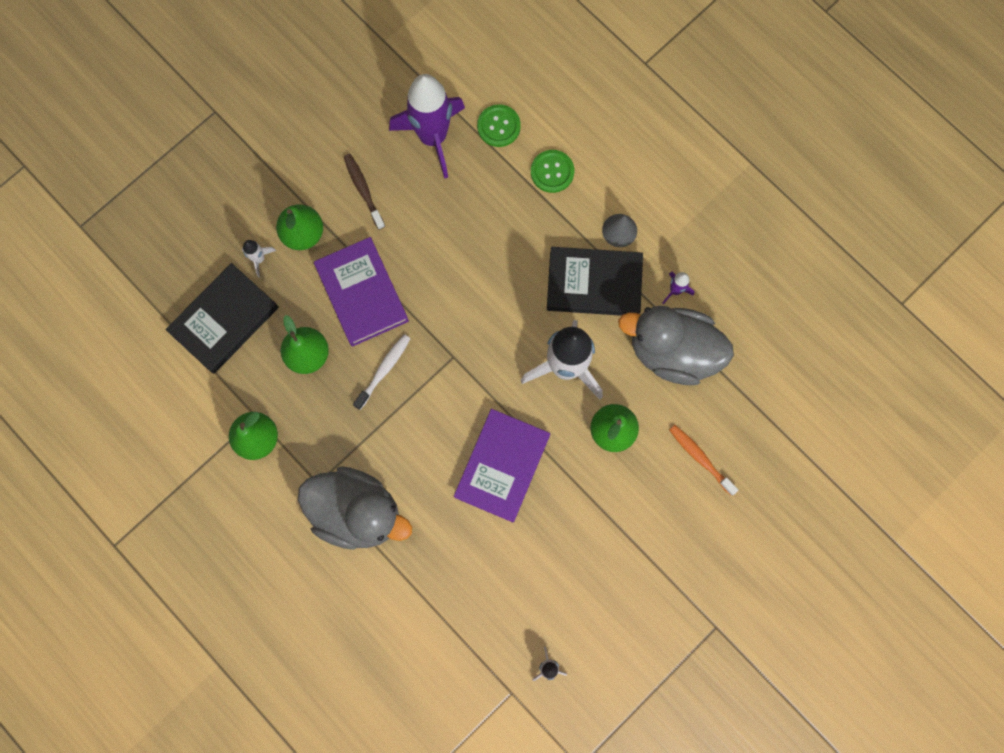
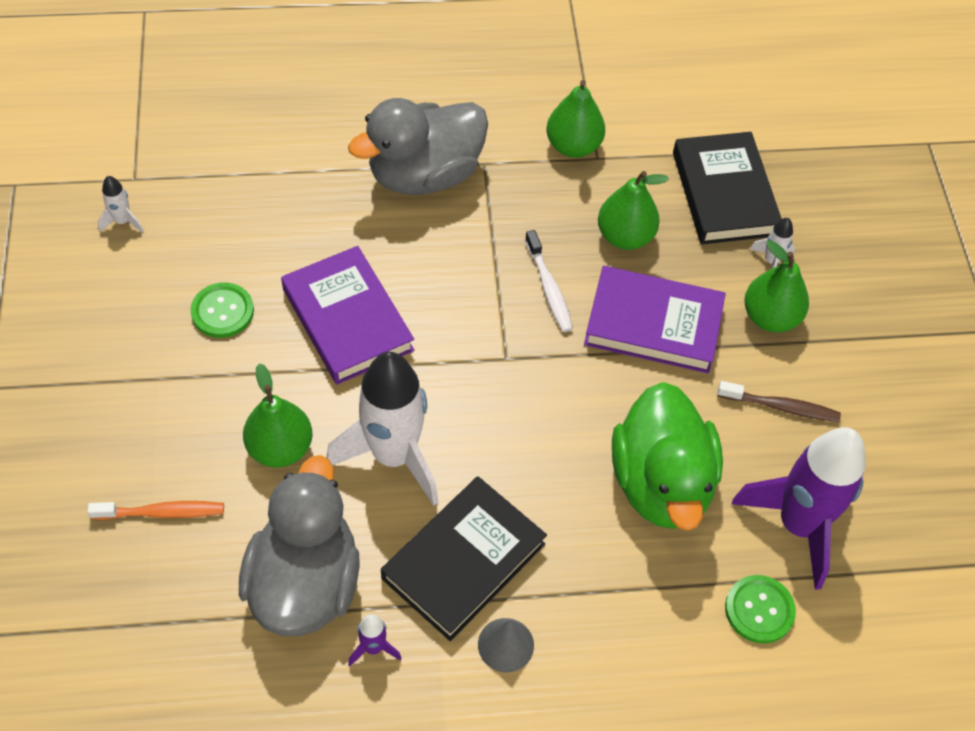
camera: 125 degrees right, 20 degrees down
(464, 220) = (661, 482): none -> green duck
(552, 172) = (648, 626): green button -> green button (222, 311)
(672, 351) = (305, 582): grey duck -> grey duck turned 45 degrees counterclockwise

